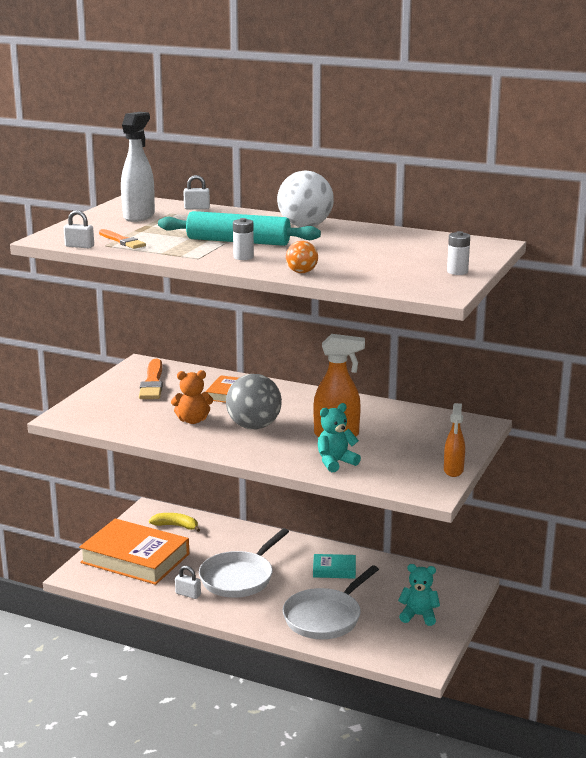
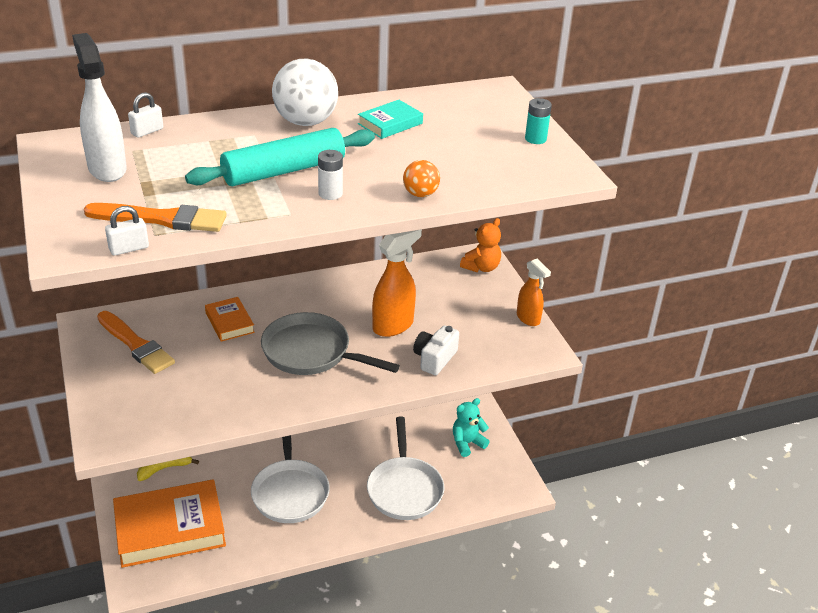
camera: 45 degrees left, 15 degrees up
(122, 241) = (162, 219): orange brush -> orange brush, size x1.54
(188, 594) = (267, 538): white padlock -> none
(193, 420) = (245, 374): orange teddy bear -> orange teddy bear (481, 267)
(254, 426) = (311, 352): grey ball -> grey pan
(334, 570) = (356, 436): turquoise book -> turquoise book (390, 124)
(335, 462) = (434, 359): turquoise teddy bear -> white camera
(457, 272) = (535, 139): white battery -> turquoise battery

